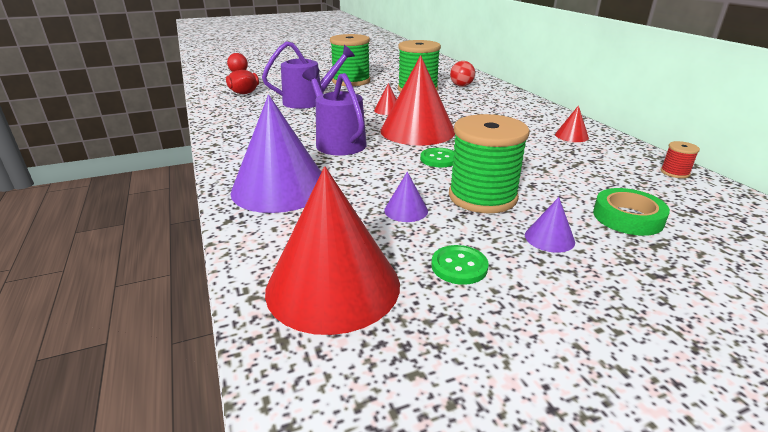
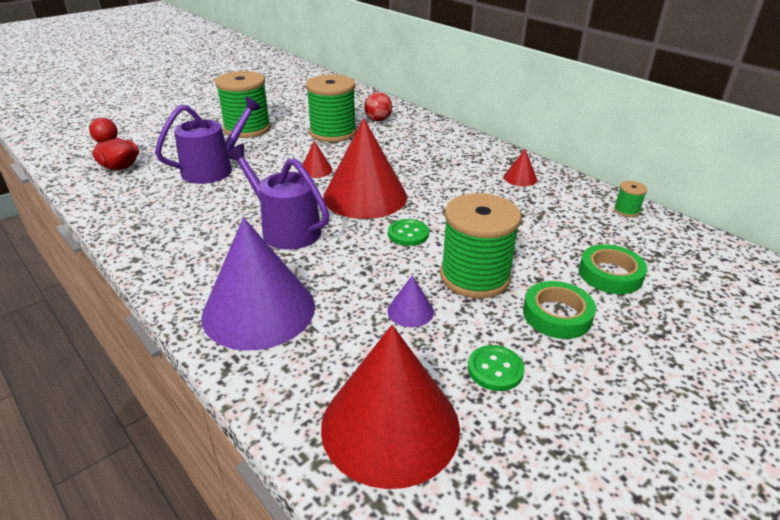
camera: 20 degrees left, 5 degrees up
(549, 238) = (557, 315): purple cone -> green tape
(674, 172) = (626, 210): red spool -> green spool

